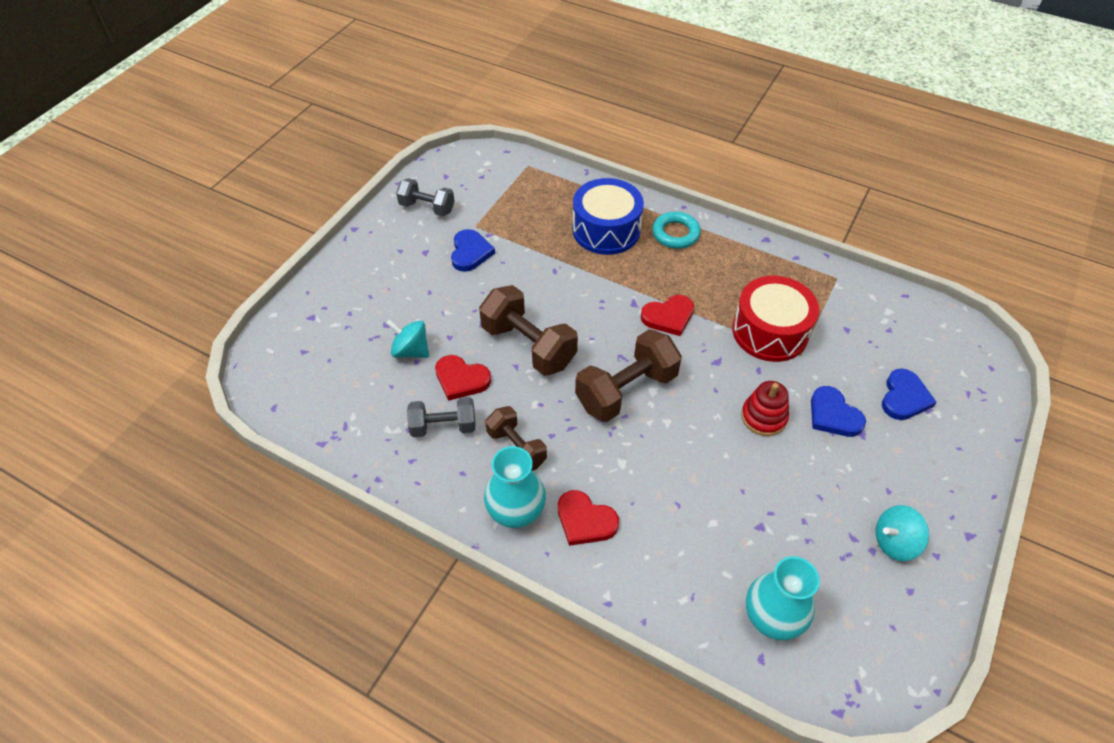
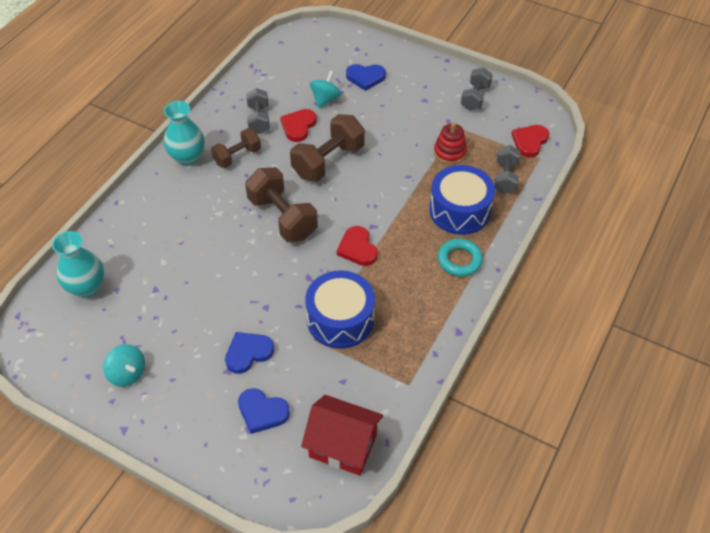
camera: 90 degrees right, 0 degrees up
(470, 252) = (425, 125): blue heart -> blue heart (365, 77)
(557, 192) = (505, 178): none -> grey dumbbell
(585, 520) = (176, 192): red heart -> red heart (529, 141)
(763, 417) = (250, 303): red stacking toy -> red stacking toy (450, 152)
(770, 331) = (340, 319): red drum -> blue drum
(894, 542) = (127, 373): turquoise spinning top -> turquoise spinning top turned 150 degrees clockwise
(921, 328) = (343, 446): none -> red house

